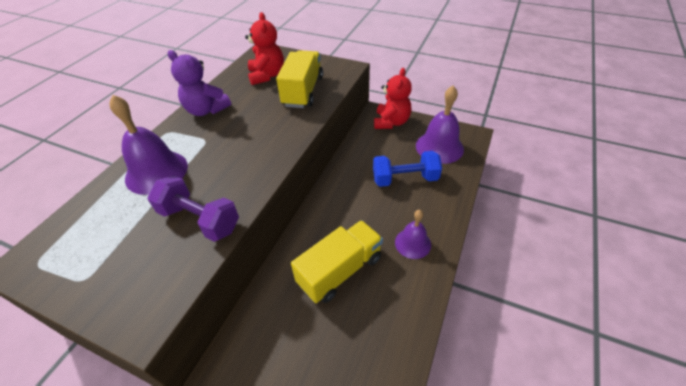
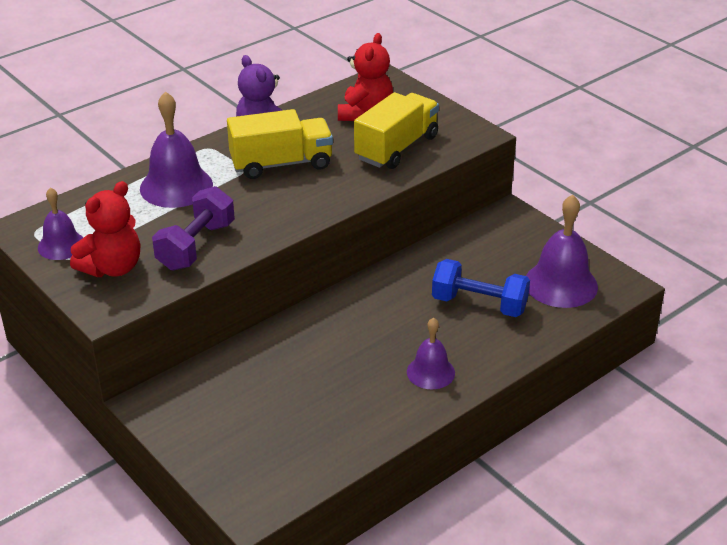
camera: 25 degrees right, 10 degrees down
(70, 267) = (61, 245): none -> purple bell
(200, 220) = (196, 246): purple dumbbell -> purple dumbbell turned 60 degrees clockwise
(340, 270) = (325, 366): yellow truck -> yellow truck (281, 164)
(391, 122) = (519, 231): red teddy bear -> red teddy bear (112, 268)

